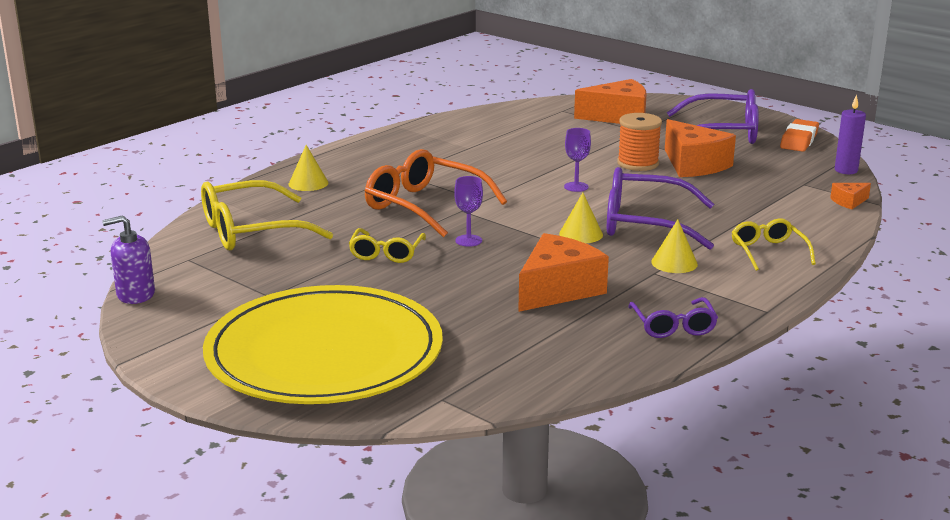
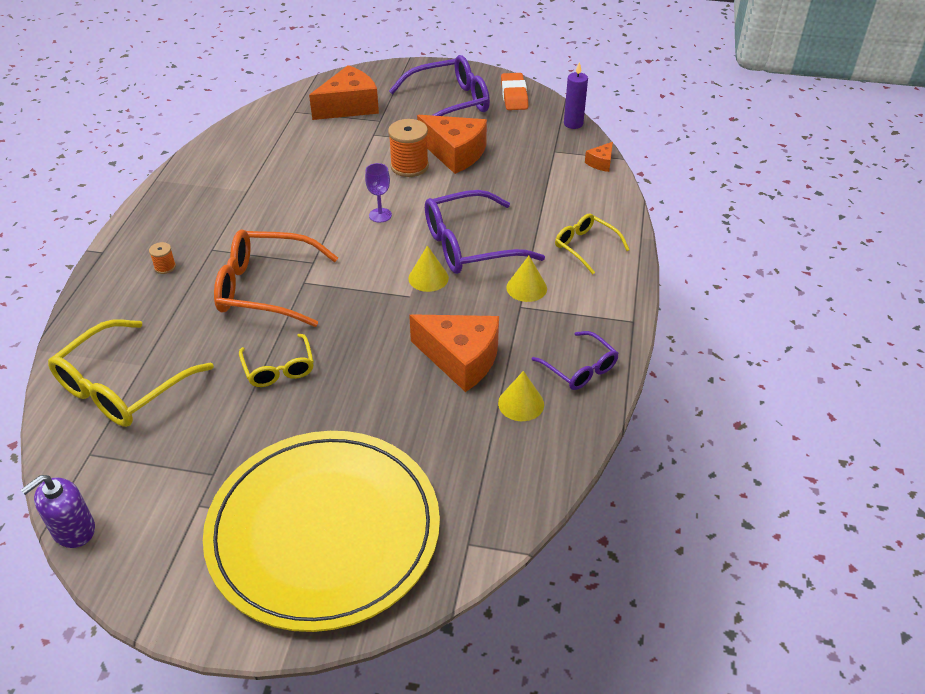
camera: 30 degrees left, 20 degrees up
(308, 183) = (128, 294): yellow cone -> yellow cone (521, 403)
(353, 175) = (165, 267): none -> orange spool
(468, 240) = (340, 322): purple goblet -> none
(558, 289) = (461, 359): orange cheese -> orange cheese turned 105 degrees clockwise

